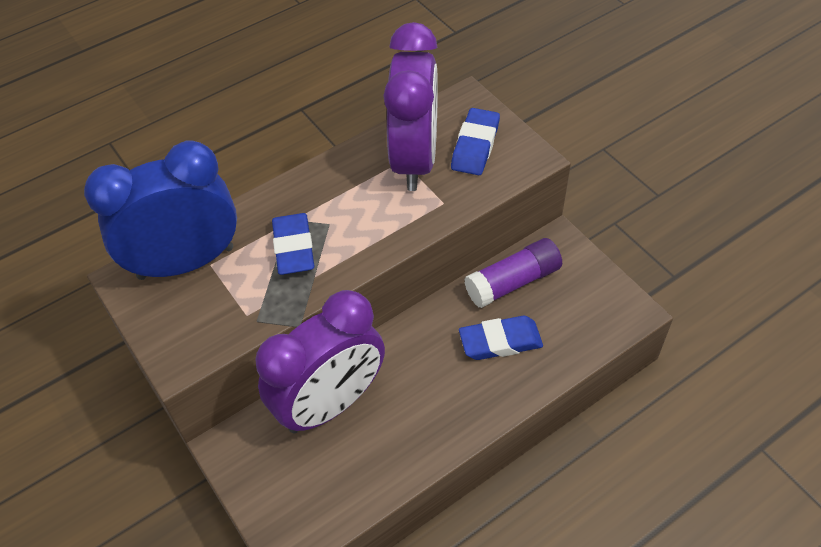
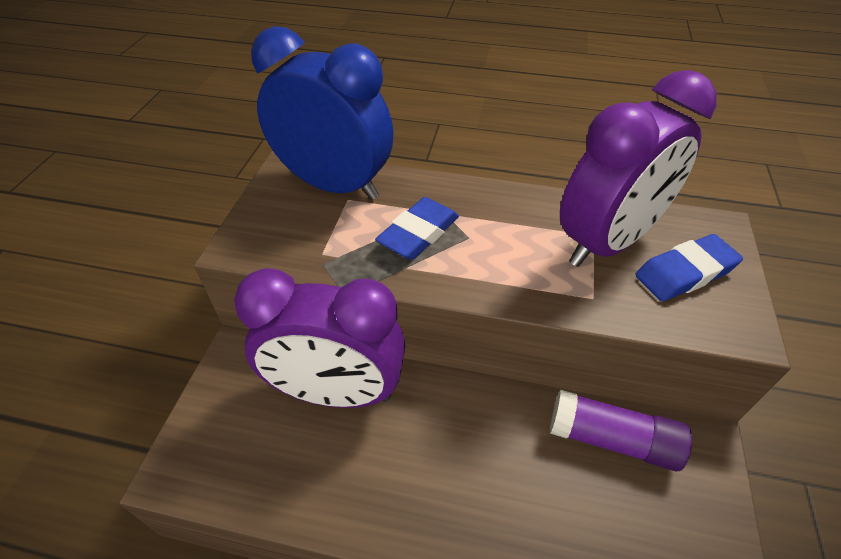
camera: 45 degrees right, 5 degrees down
(500, 341) = (537, 484): blue eraser -> none

